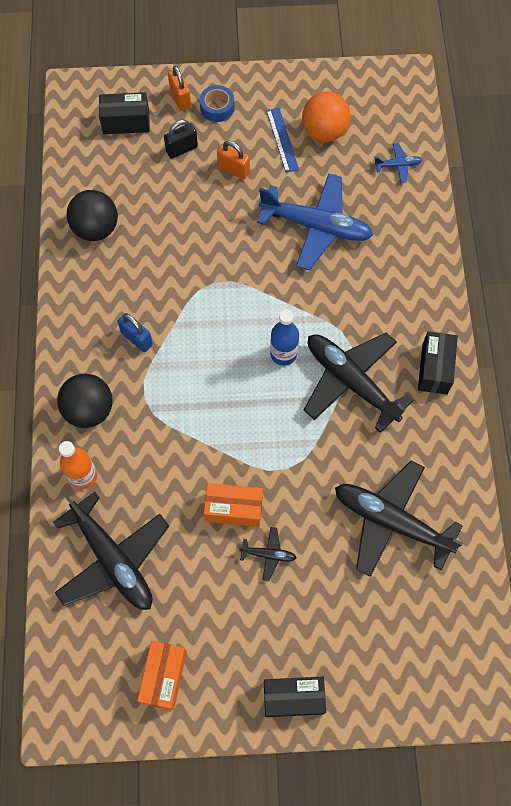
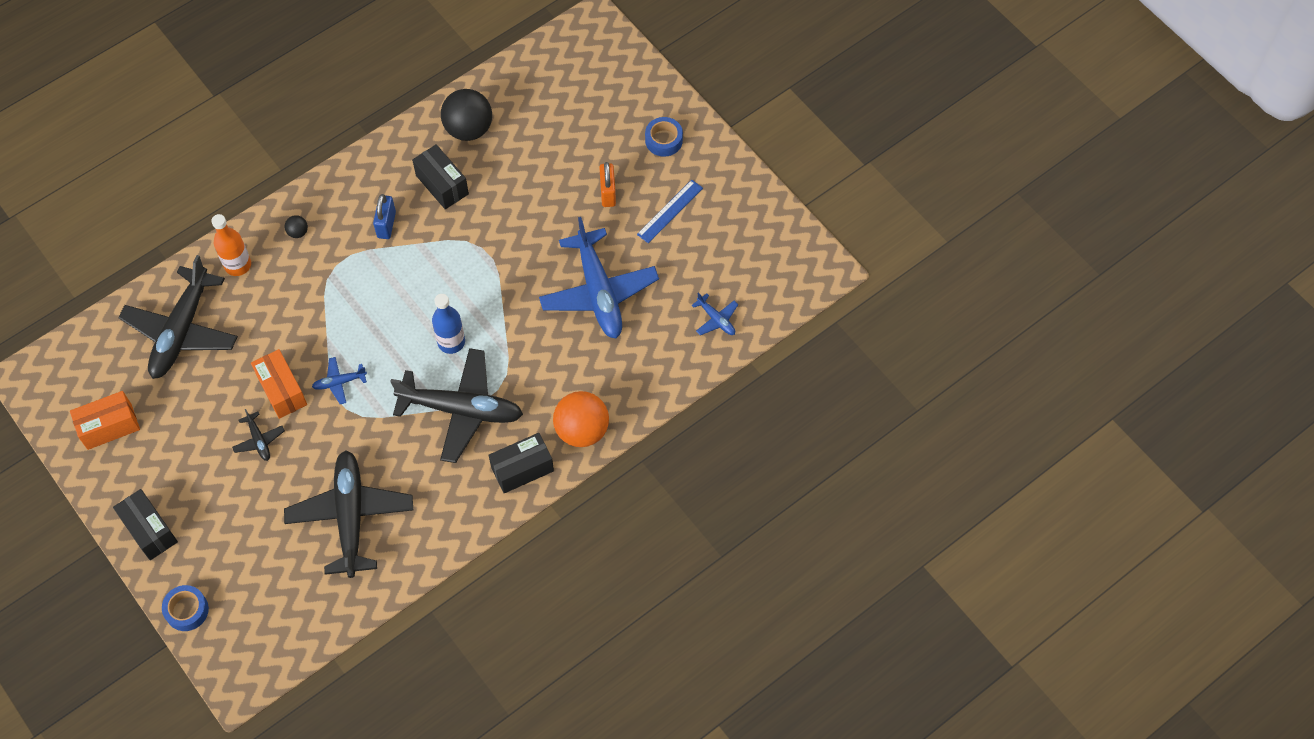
camera: 55 degrees right, 5 degrees down
(89, 410) = (298, 232): black ball -> black ball, size x0.43
(126, 122) = (592, 82): black box -> black box (442, 185)
(180, 99) = (650, 107): orange padlock -> none
(181, 149) = (597, 141): black padlock -> none
(259, 459) = (339, 382): none -> blue plane
(324, 132) = (706, 239): orange ball -> orange ball (582, 430)
(350, 381) = (461, 409): black plane -> black plane turned 90 degrees clockwise
(393, 708) = (187, 610): none -> blue tape

